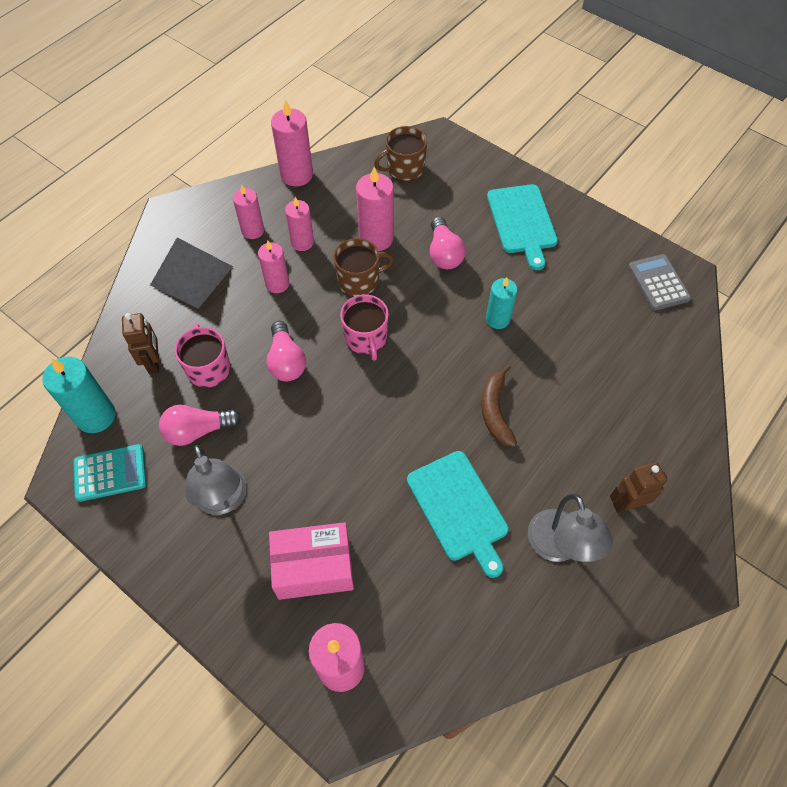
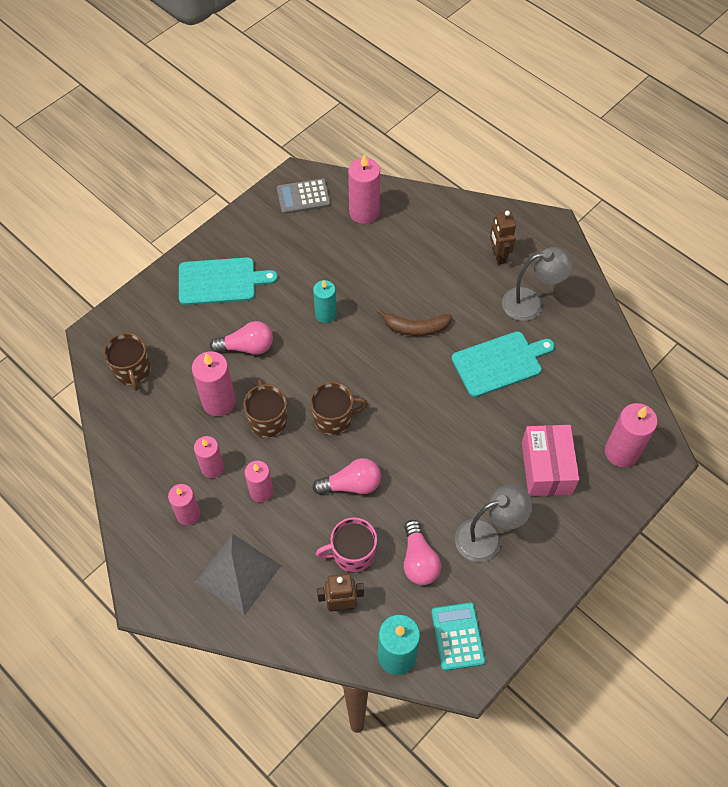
camera: 85 degrees left, 0 degrees up
(296, 175) = (118, 470): pink candle -> pink candle (364, 212)
(366, 338) = (334, 418): pink mug -> brown mug

